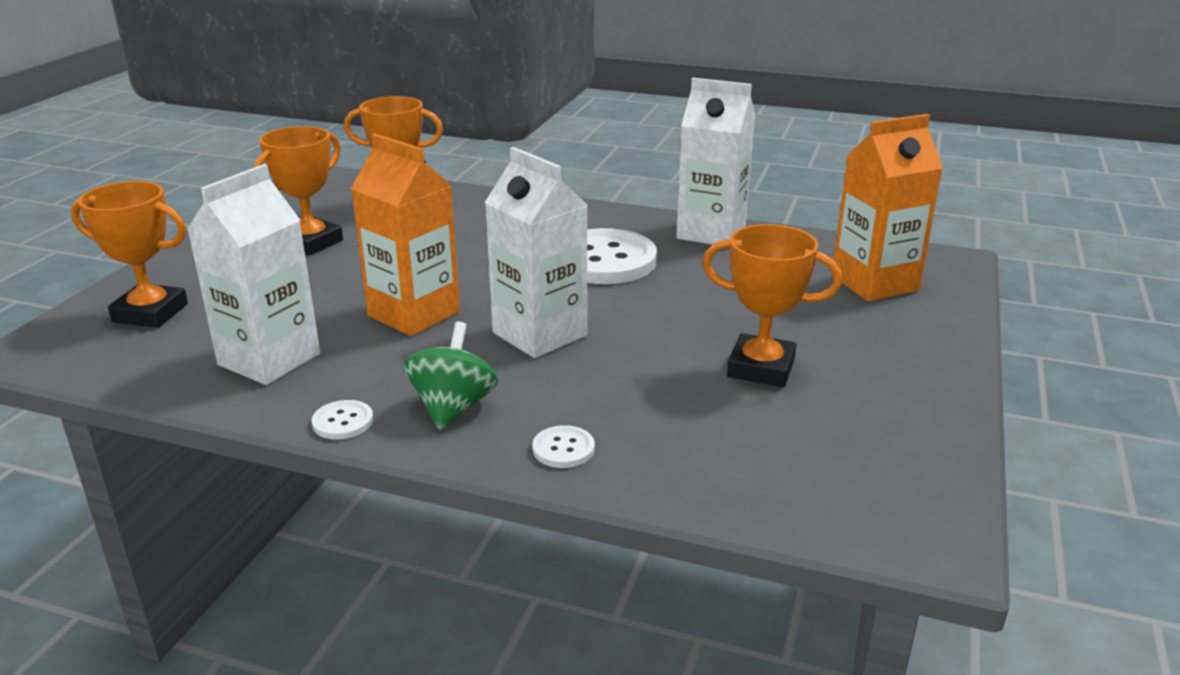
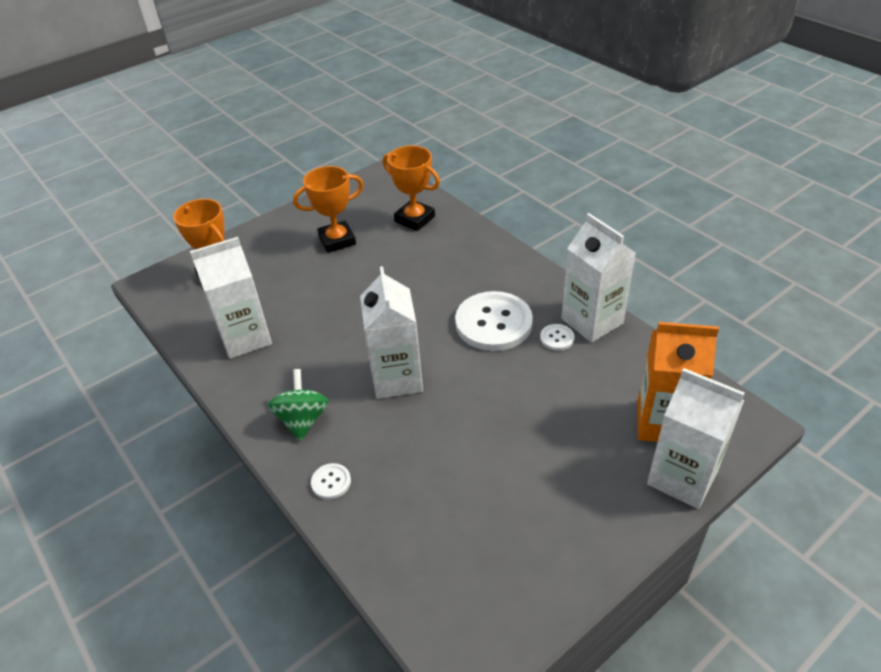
camera: 35 degrees right, 15 degrees up
(343, 422) = (243, 405): white button -> white button (557, 338)
(414, 314) = (343, 330): orange carton -> none
(453, 407) = (303, 420): green spinning top -> green spinning top turned 45 degrees counterclockwise
(761, 368) = (502, 470): orange trophy -> none
(942, 314) = (682, 477): none -> white carton

